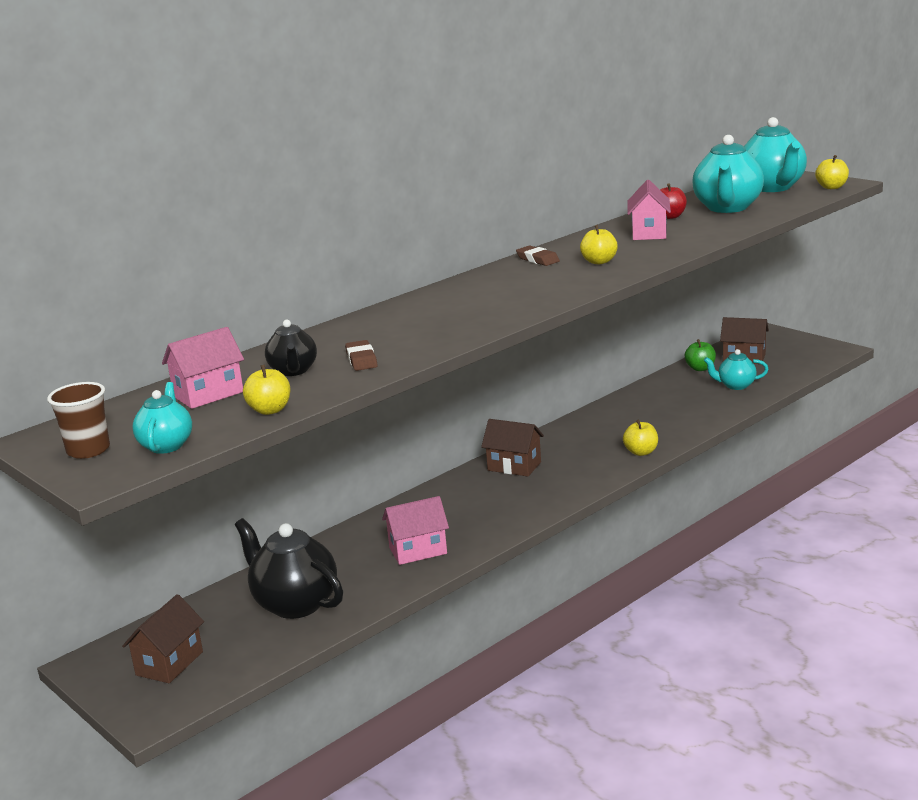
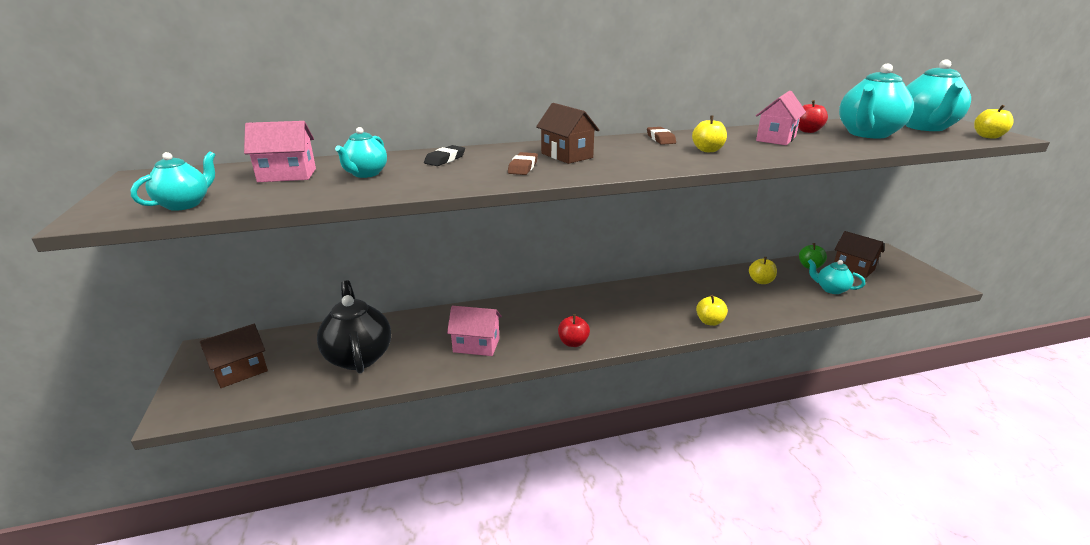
camera: 25 degrees right, 5 degrees up
(88, 450) = (144, 193): brown cup -> none
(270, 410) = (293, 198): yellow apple -> yellow apple (760, 281)
(293, 371) = (365, 174): black teapot -> turquoise teapot
(348, 336) = (445, 159): none -> black eraser
(361, 360) = (421, 178): brown eraser -> brown eraser (523, 167)
(514, 466) = (605, 300): brown house -> brown house (566, 155)
(520, 515) = (573, 343): none -> red apple

